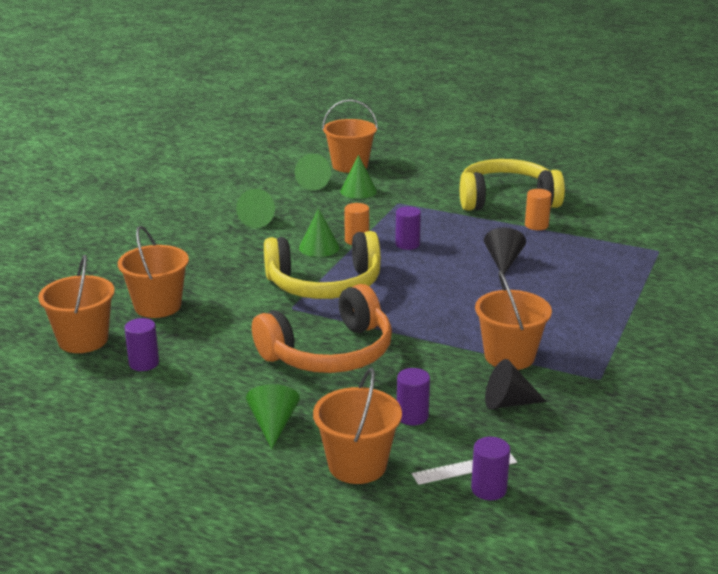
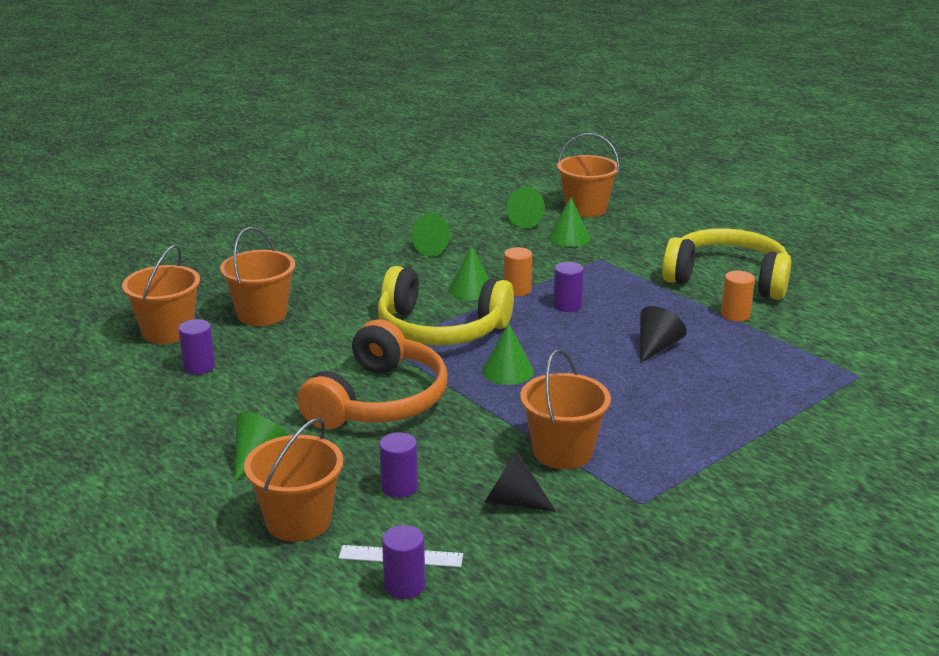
camera: 25 degrees right, 0 degrees up
(329, 353) = (379, 400): orange headphones -> orange headphones turned 60 degrees counterclockwise
(409, 305) = (507, 371): none -> green cone

